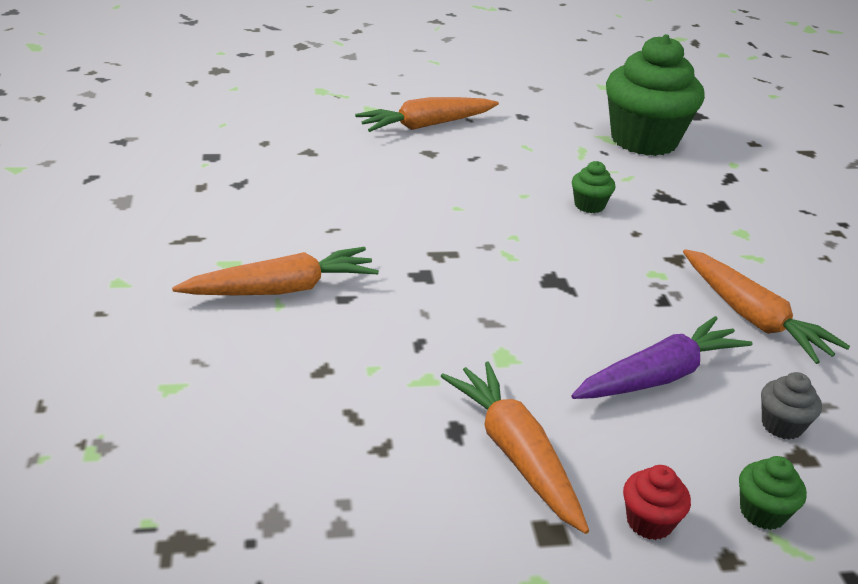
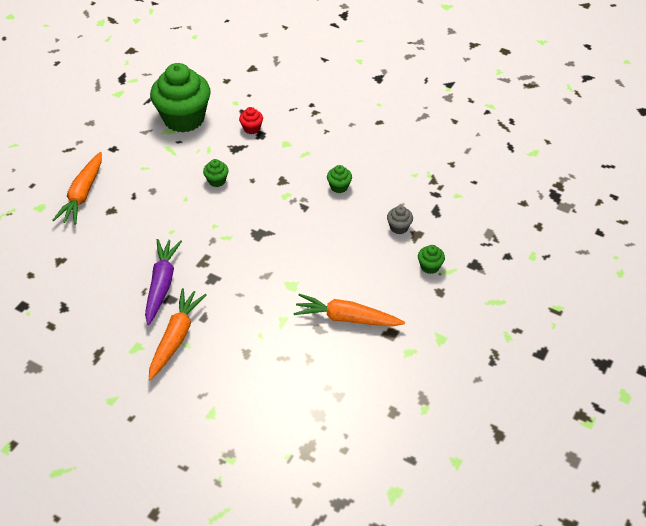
camera: 50 degrees left, 15 degrees up
(649, 522) = (408, 301): red cupcake -> red cupcake (252, 128)
(658, 376) = (344, 243): purple carrot -> purple carrot (161, 284)
(752, 317) = (339, 187): orange carrot -> green cupcake

